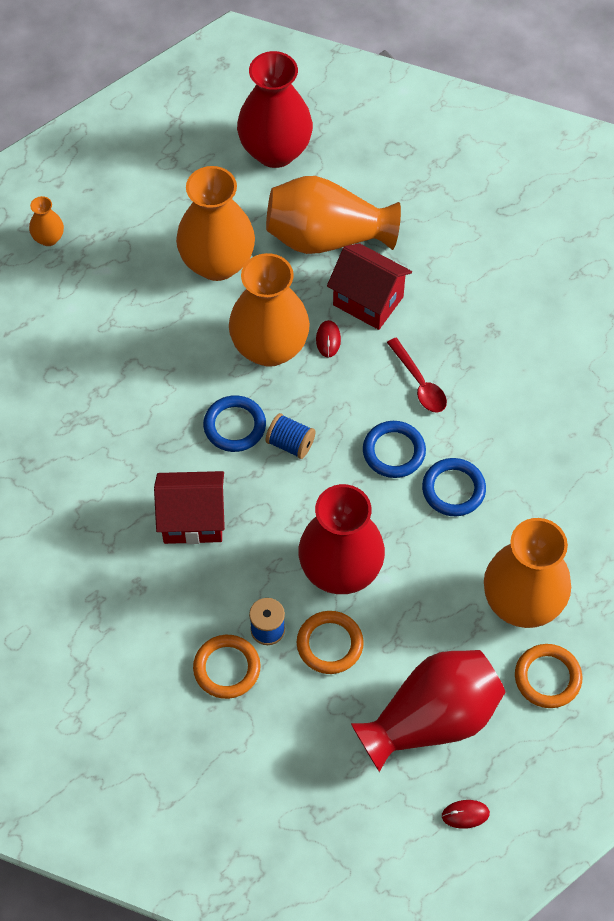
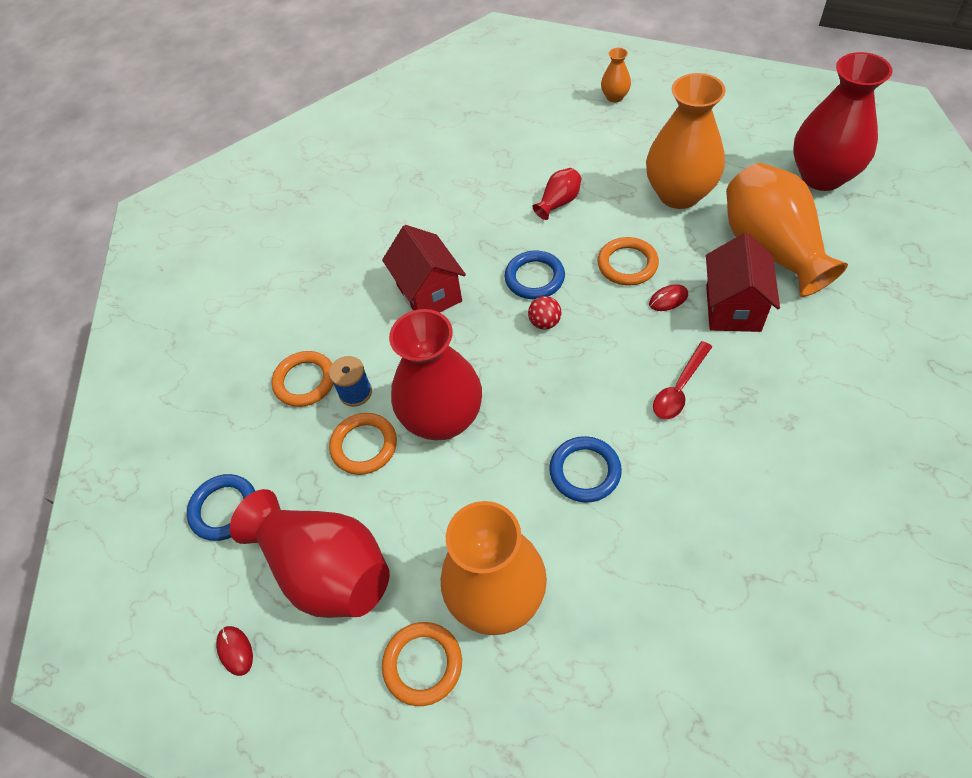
camera: 70 degrees right, 5 degrees down
(156, 360) = (558, 202): none -> red vase
(269, 347) = (627, 264): orange vase -> orange ring
(290, 443) = (545, 322): blue spool -> red ball
(394, 451) = (591, 402): blue ring -> blue ring (224, 509)

